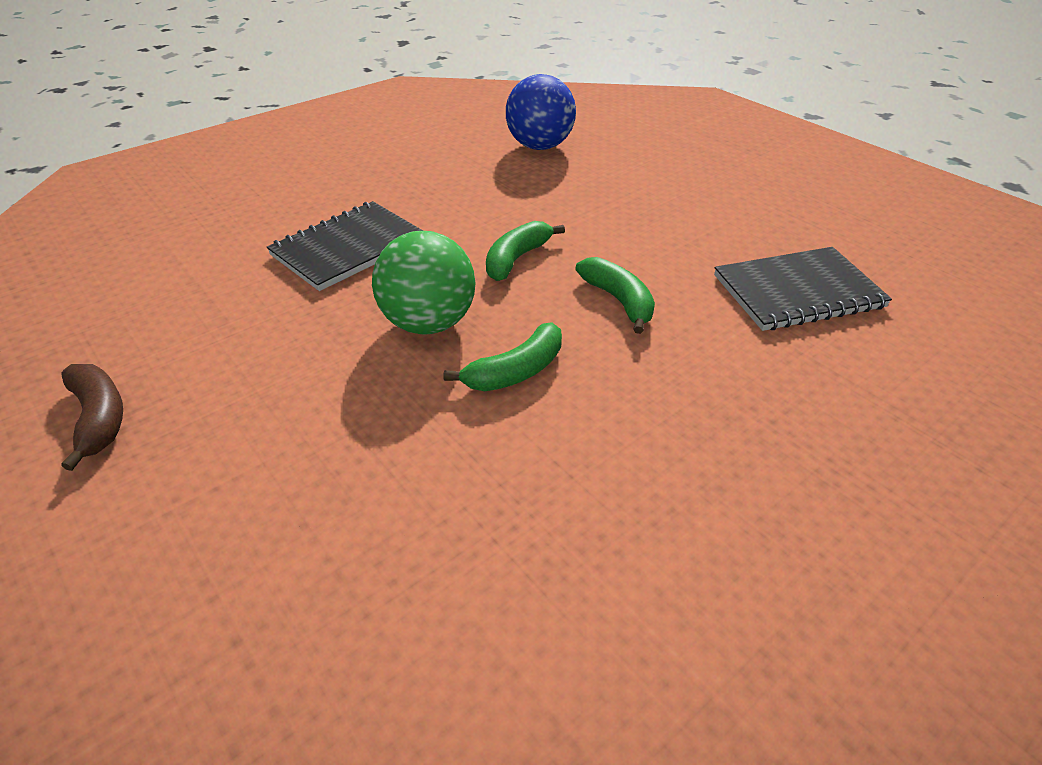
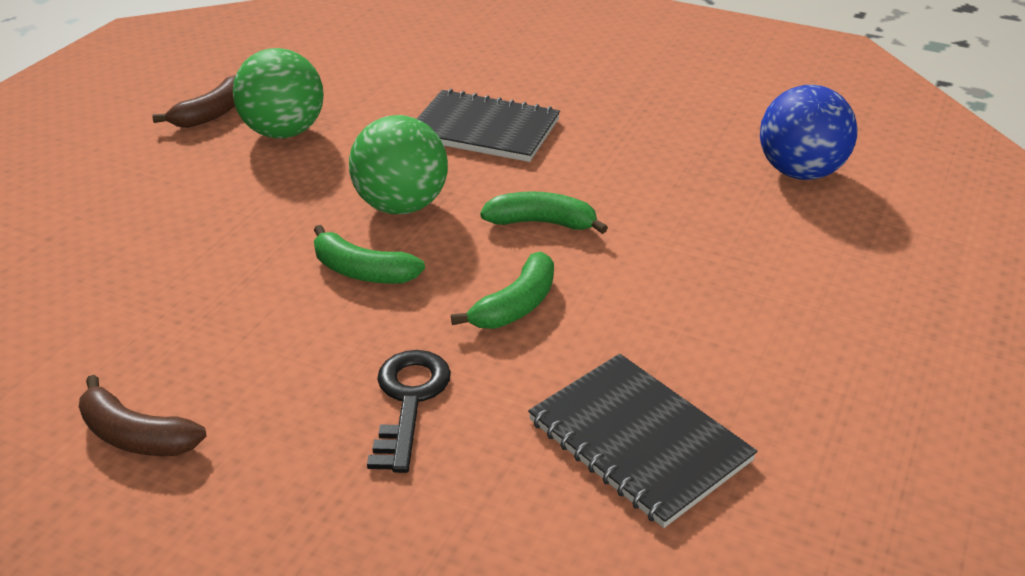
camera: 65 degrees right, 5 degrees down
(212, 369) = (284, 132): none -> green ball
(700, 596) = (137, 436): none -> brown banana
(716, 387) = (409, 401): none -> black key

